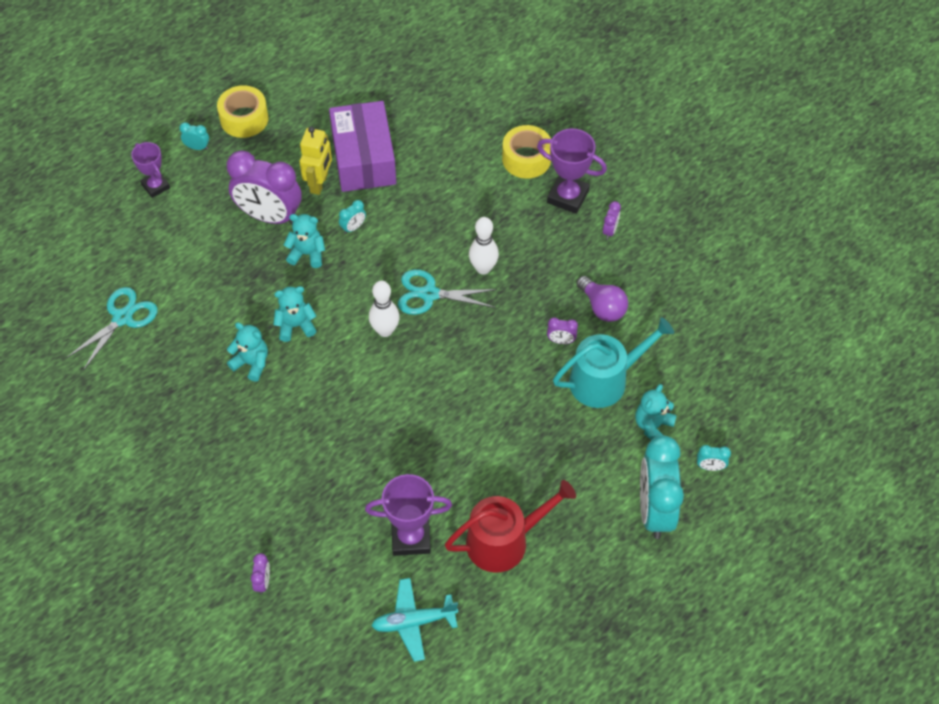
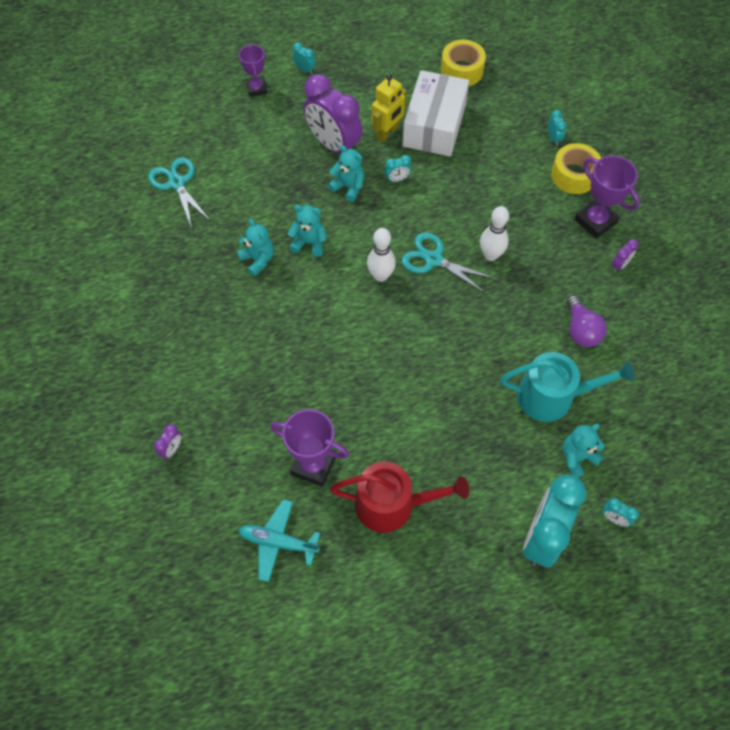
camera: 25 degrees right, 5 degrees up
(122, 318) = (177, 183): turquoise scissors -> turquoise scissors turned 90 degrees counterclockwise
(244, 119) = (353, 60): yellow tape -> yellow tape (461, 70)
(364, 158) = (434, 125): purple box -> white box
(489, 128) = (553, 138): none -> turquoise clock
(561, 341) = (529, 345): purple clock -> none

